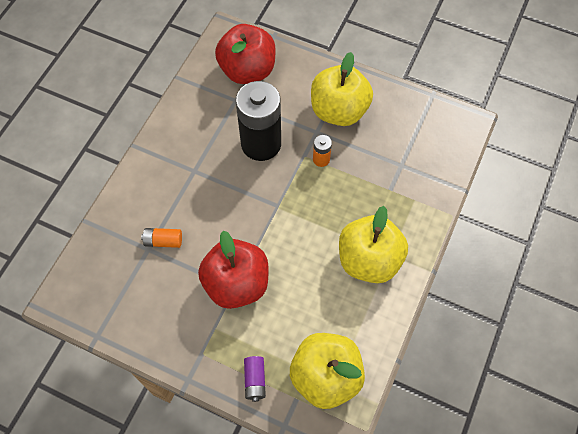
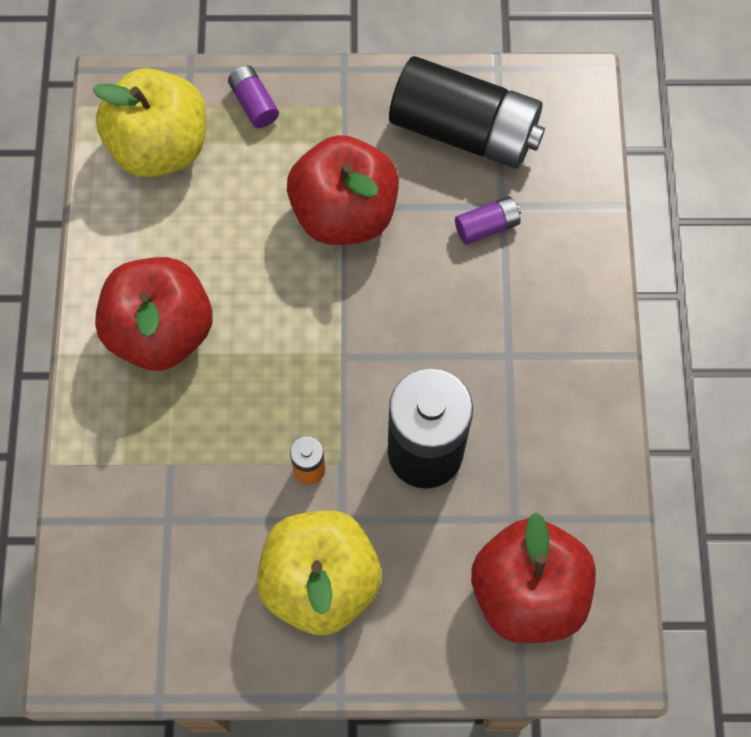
camera: 155 degrees right, 5 degrees up
(140, 303) = (464, 130): none -> black battery
(163, 241) = (487, 226): orange battery -> purple battery
(369, 260) = (161, 331): yellow apple -> red apple

